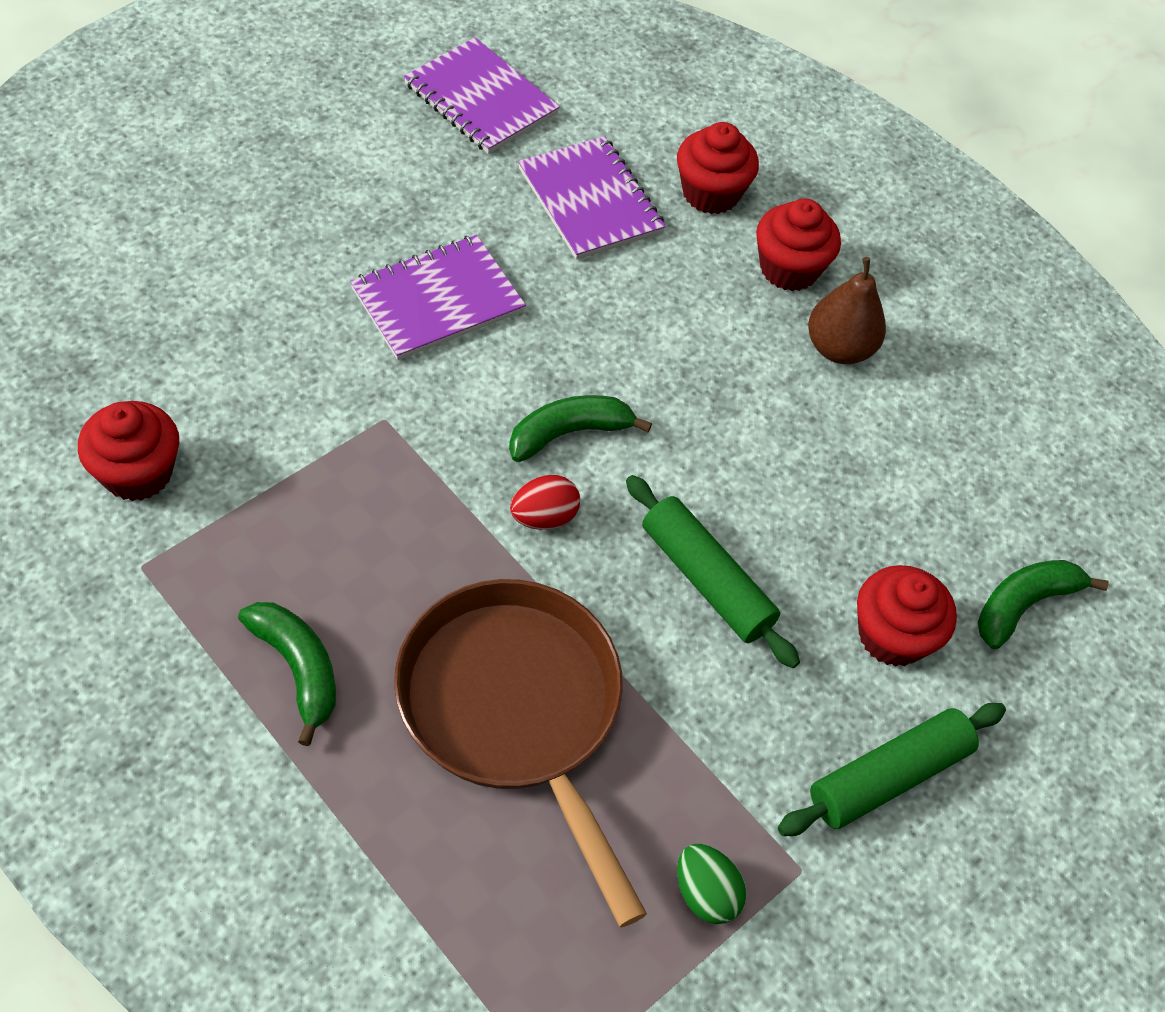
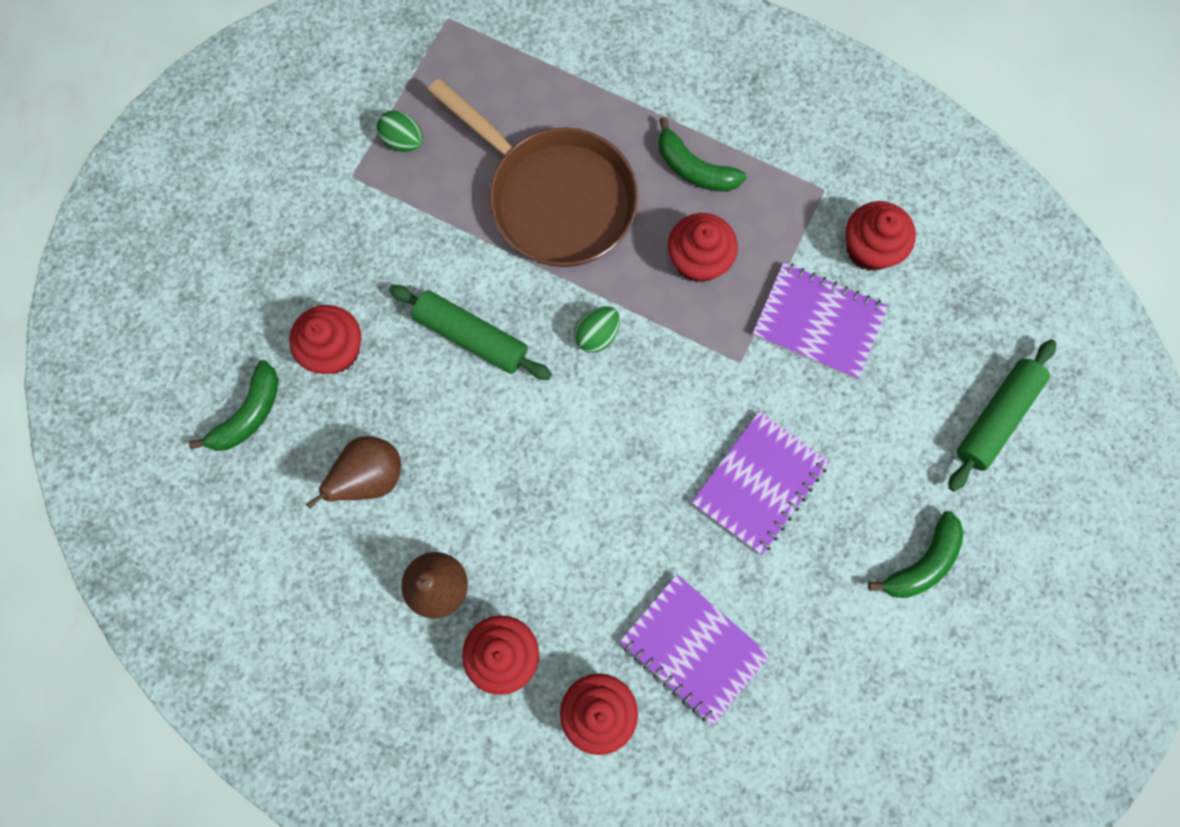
camera: 165 degrees right, 20 degrees up
(365, 549) = (698, 260): none -> red cupcake
(481, 99) = (839, 725): purple notebook -> purple notebook (818, 322)
(544, 517) = (597, 335): red egg -> green egg
(569, 433) = (610, 409): green banana -> green banana (922, 562)
(885, 478) = (370, 477): none -> brown pear
(888, 777) = (314, 252): green rolling pin -> green rolling pin (996, 417)

